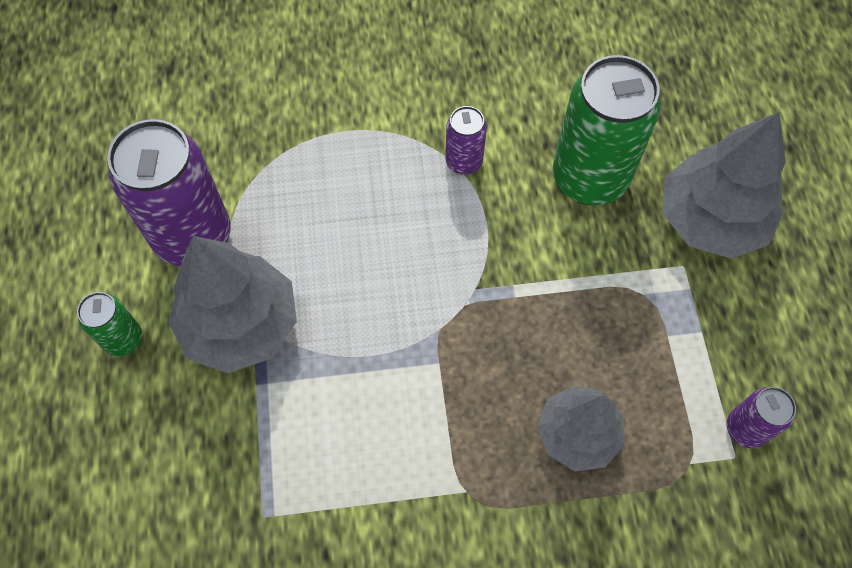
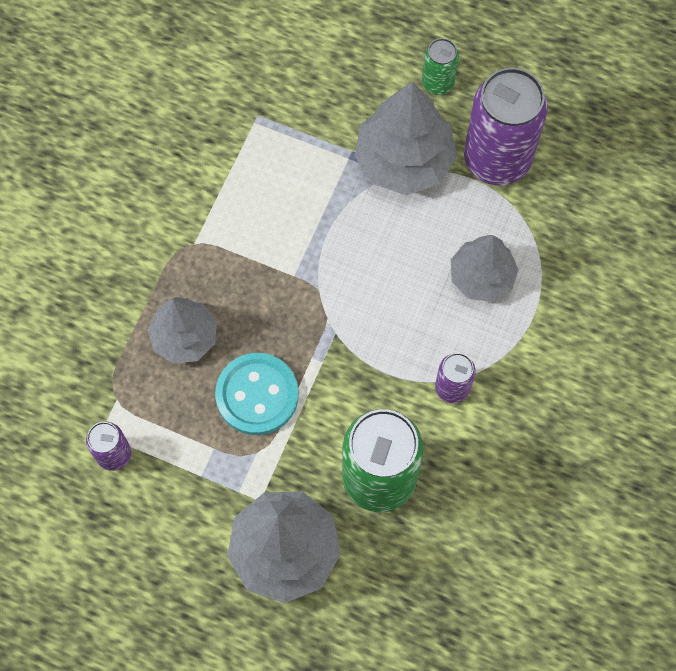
camera: 120 degrees right, 5 degrees up
(335, 190) = (481, 277): none -> grey tree
(587, 325) = (257, 395): none -> turquoise button

